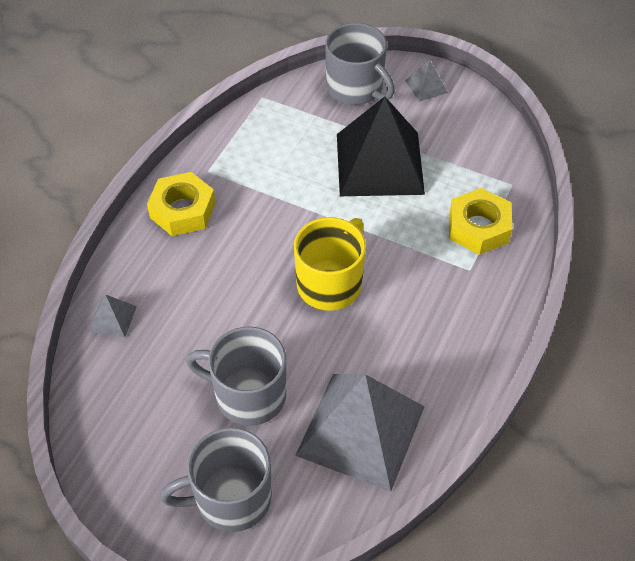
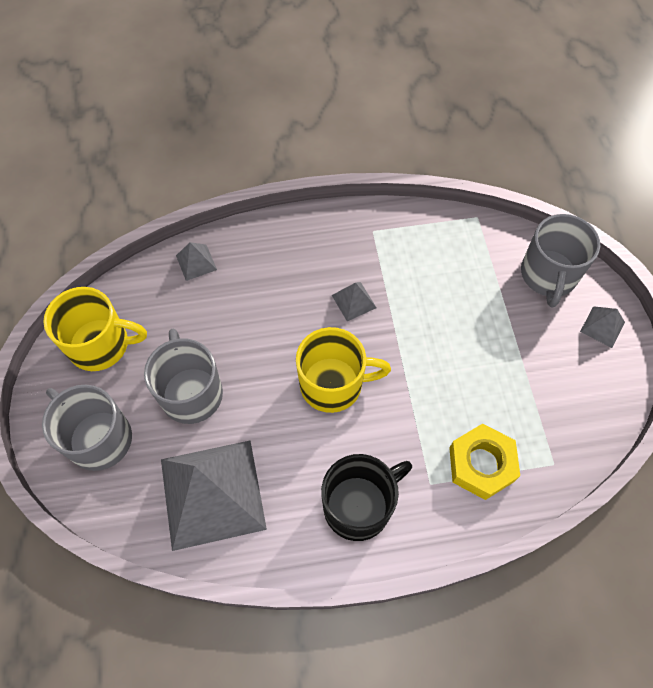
camera: 55 degrees right, 10 degrees up
(130, 446) = (101, 345): none -> yellow mug
(182, 210) = (322, 240): yellow nut -> none
(264, 224) = (353, 301): none -> grey pyramid
(380, 163) = (484, 344): black pyramid -> none
(452, 327) = (359, 505): none -> black mug

